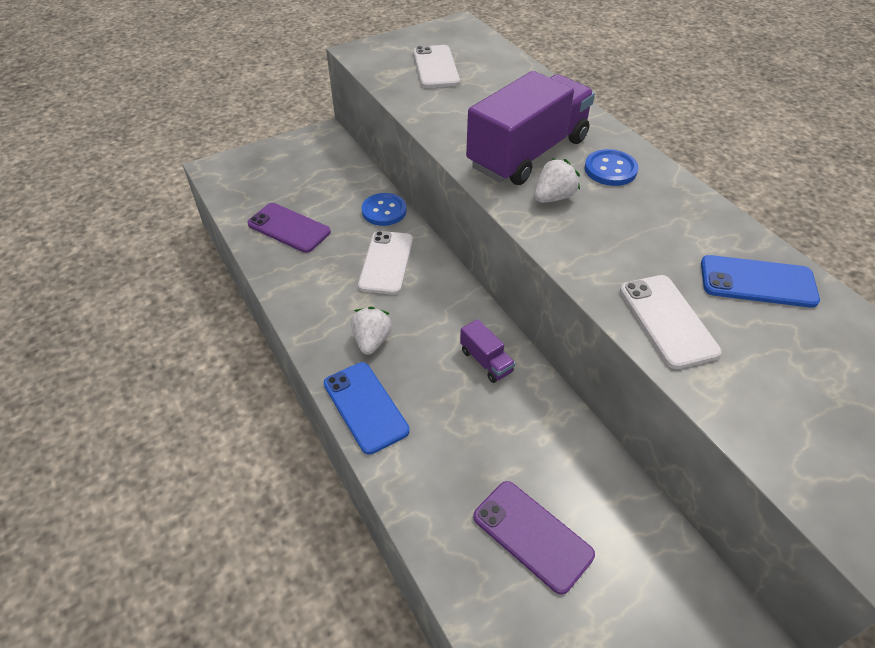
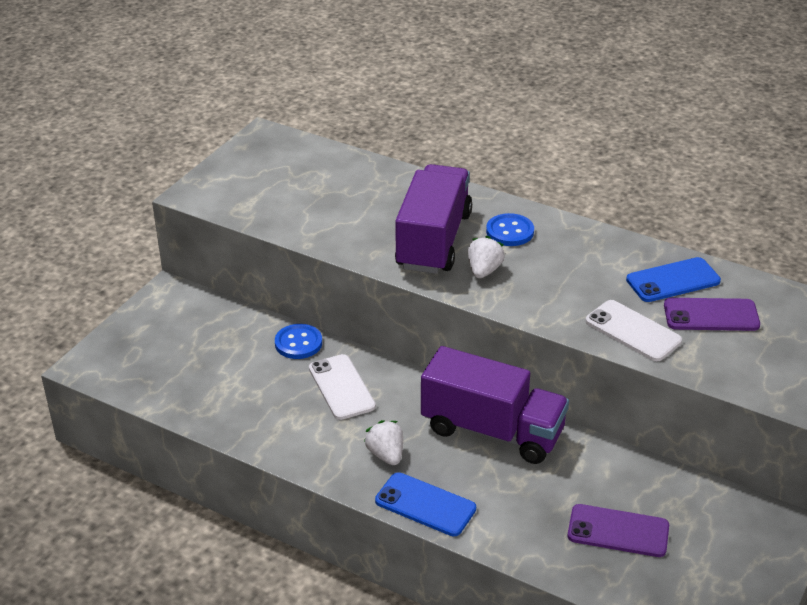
camera: 30 degrees left, 10 degrees down
(289, 228) = (220, 393): purple phone -> purple phone (711, 315)
(435, 67) = (282, 187): white phone -> none
(486, 361) = (492, 430): purple truck -> purple truck, size x2.46

